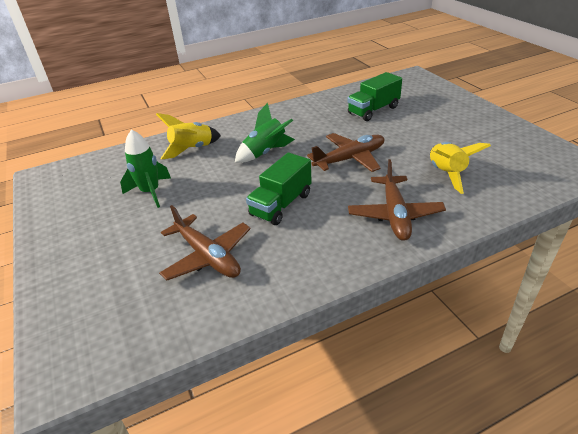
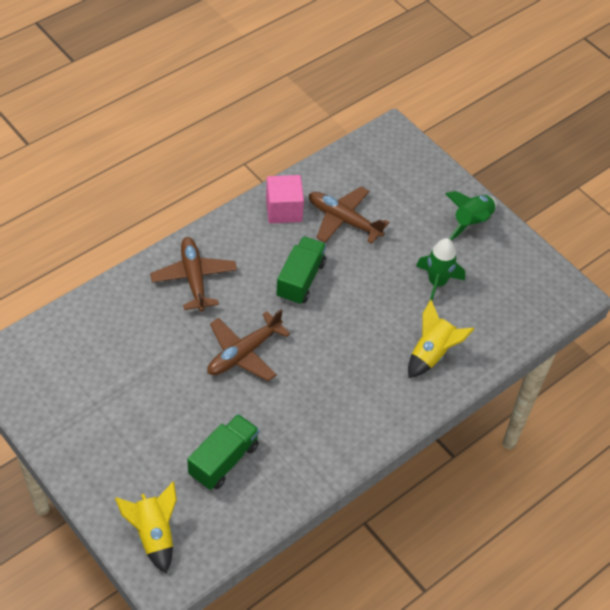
camera: 160 degrees right, 15 degrees up
(265, 153) = (342, 355): green rocket -> green rocket (471, 222)
(275, 275) = (284, 210): none -> pink cube
(446, 174) = (141, 337): yellow rocket -> yellow rocket (154, 534)

